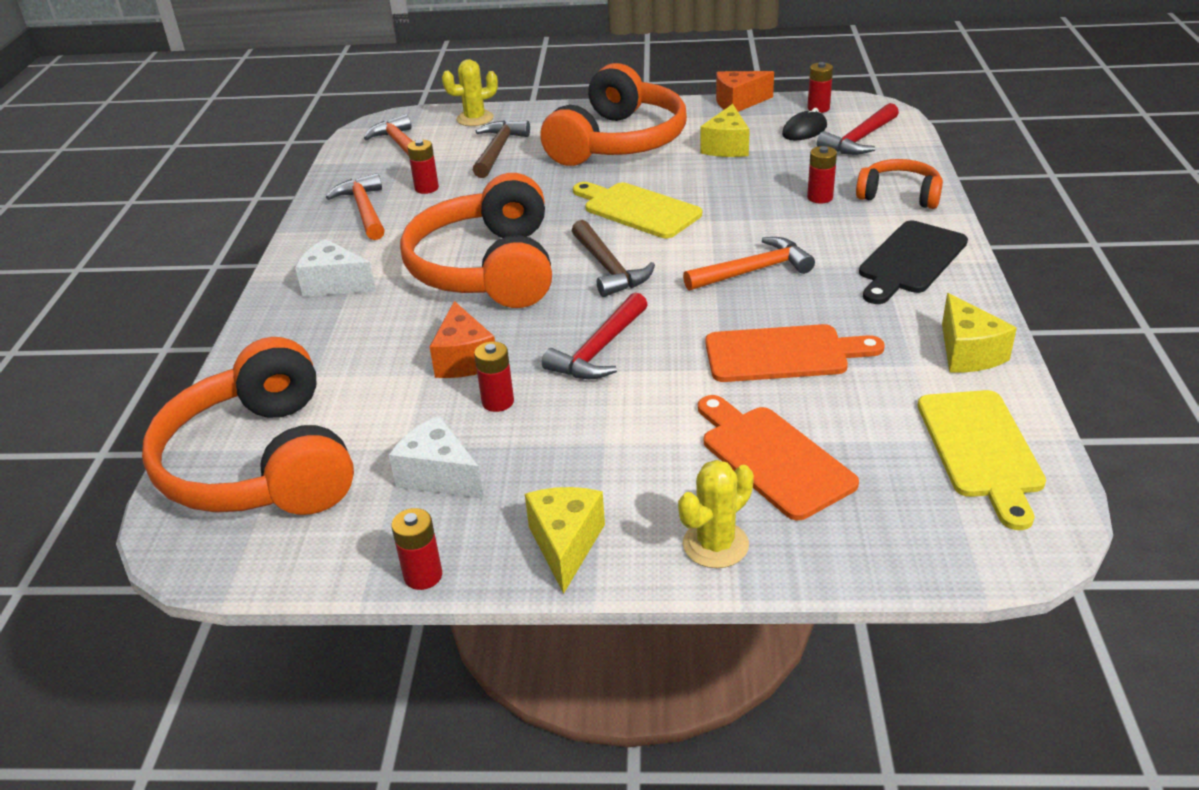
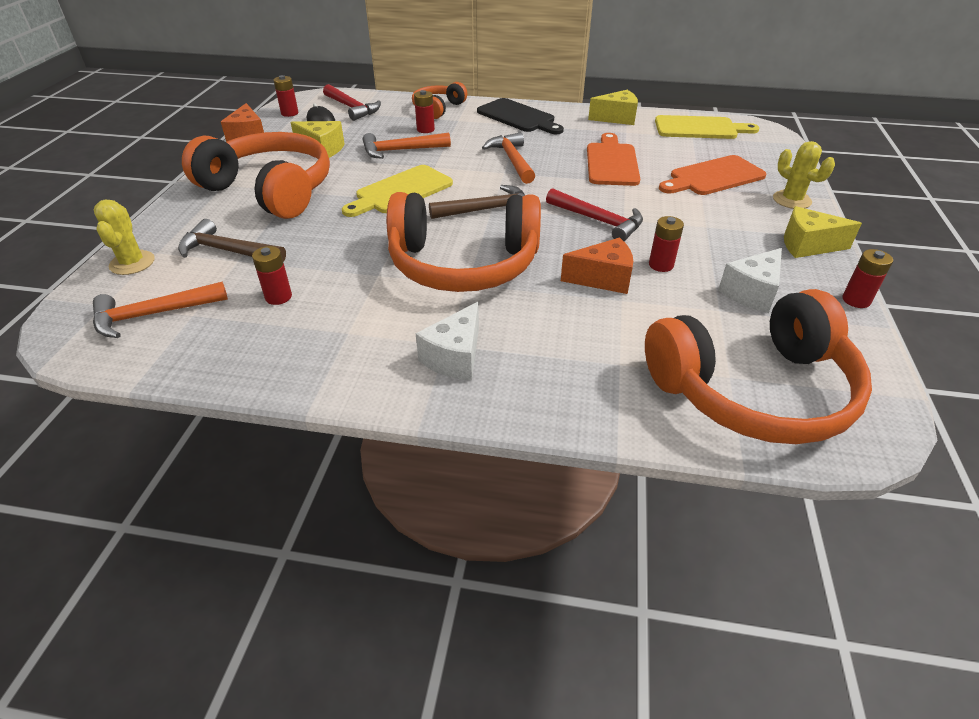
camera: 85 degrees left, 5 degrees up
(364, 210) = (298, 341): orange hammer -> orange hammer (400, 150)

